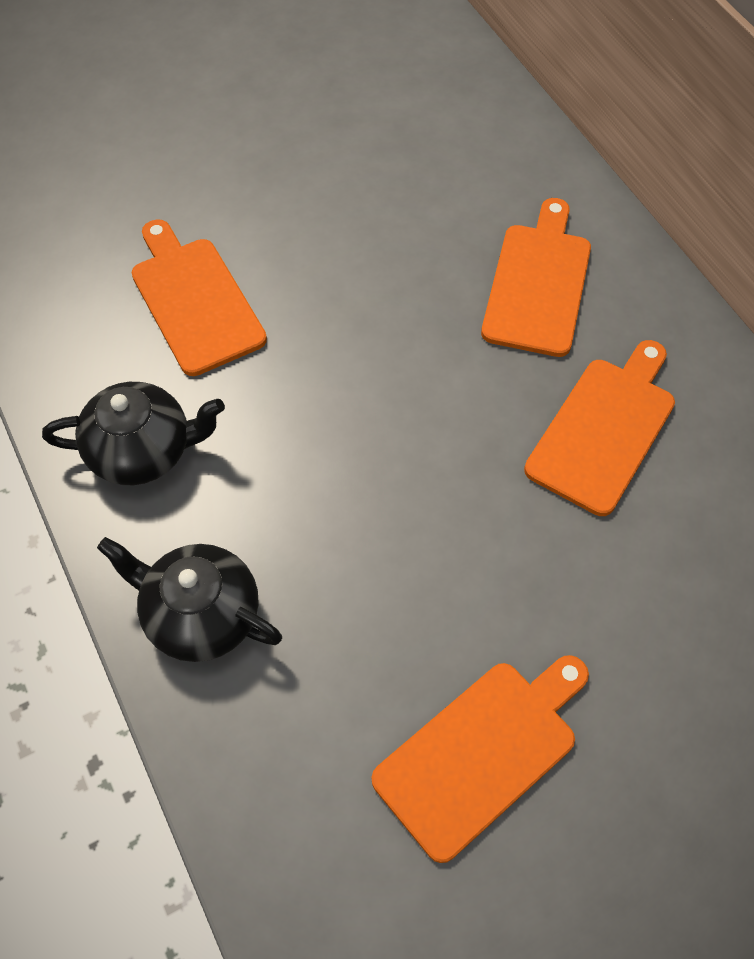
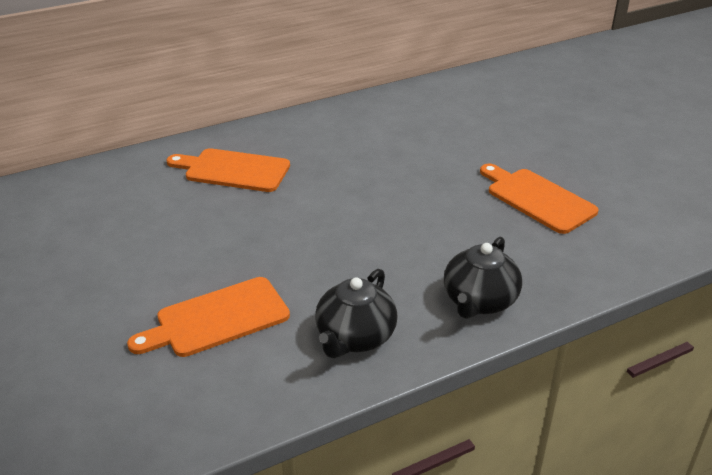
camera: 90 degrees left, 25 degrees down
(143, 450) = (355, 337): black teapot -> black teapot turned 150 degrees counterclockwise
(604, 429) = (341, 154): orange cutting board -> none

